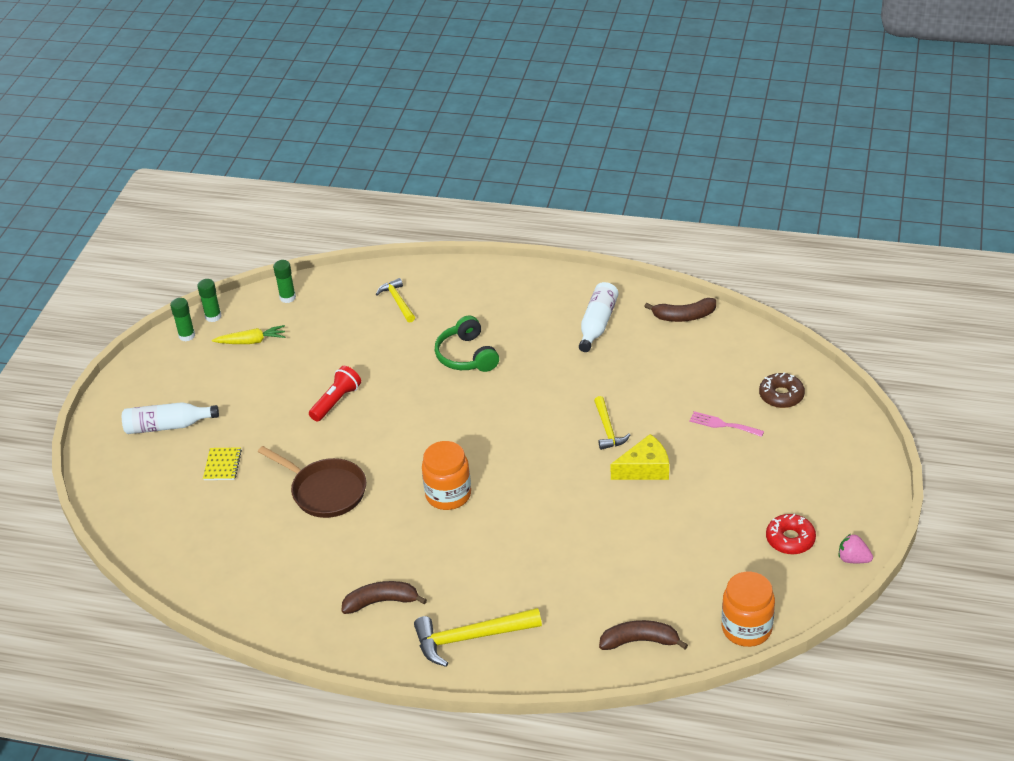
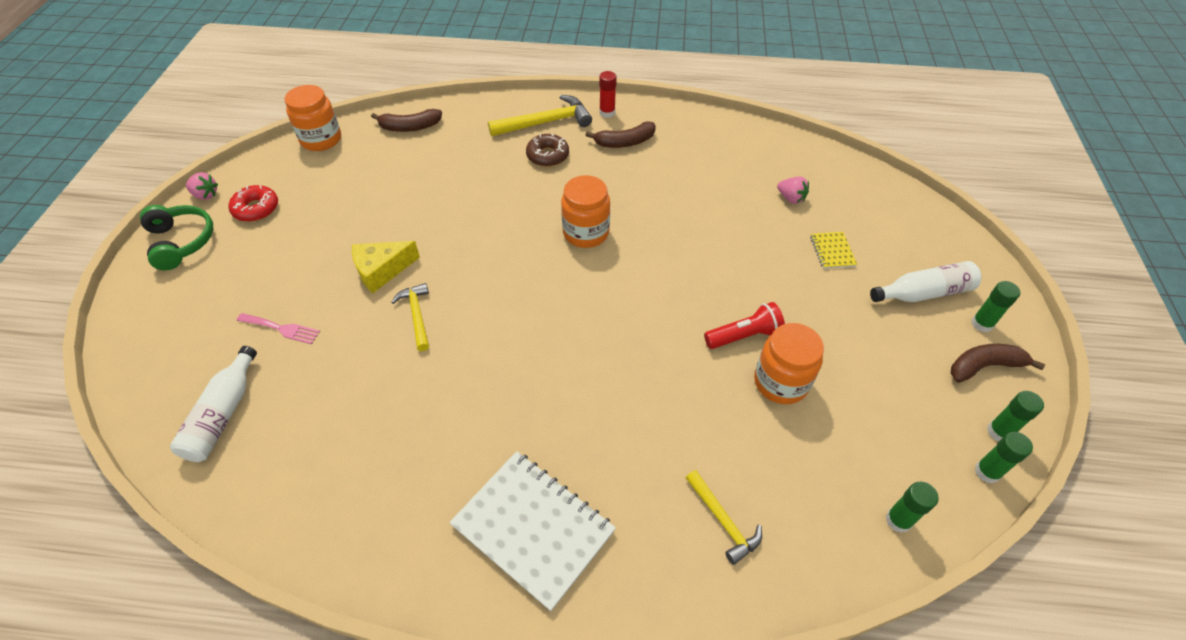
camera: 170 degrees right, 10 degrees up
(139, 401) = (982, 324): none -> green glue stick
(230, 520) = (791, 198): none -> pink strawberry
(251, 341) = (902, 426): yellow carrot -> none
(323, 370) = (780, 382): none -> orange jar
(325, 491) = (711, 230): brown pan -> none
(336, 401) = (744, 336): red flashlight -> red flashlight turned 135 degrees counterclockwise
(391, 649) = (607, 113): none -> red glue stick
(466, 356) = (597, 417): green headphones -> green headphones (181, 242)
(519, 303) = (533, 528): none -> white notebook
(597, 324) = (415, 488): white bottle -> white bottle (223, 414)
(684, 316) = (282, 512): brown banana -> brown banana (984, 366)
(781, 395) = (196, 373): brown donut -> brown donut (547, 155)

